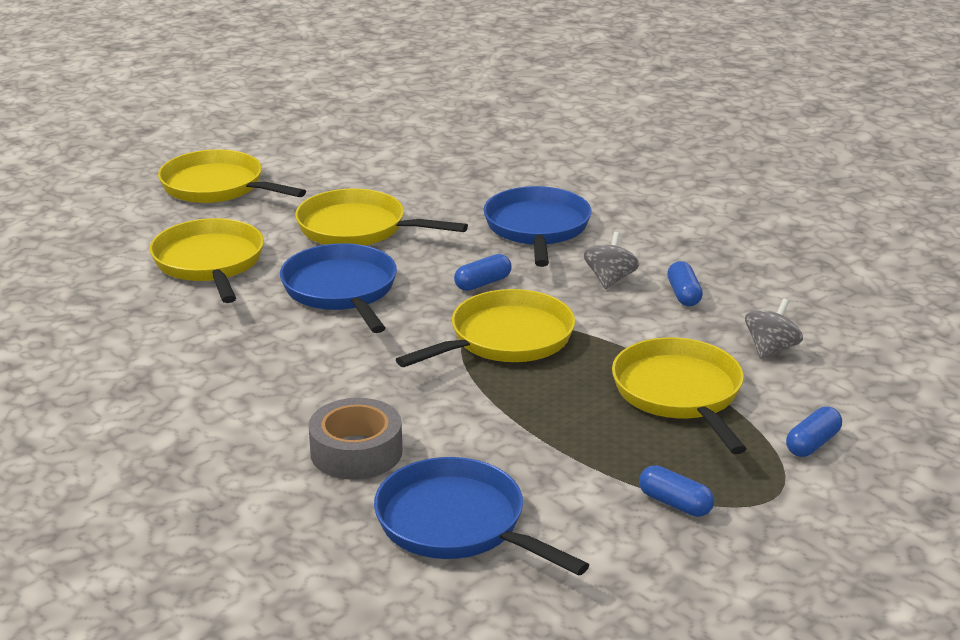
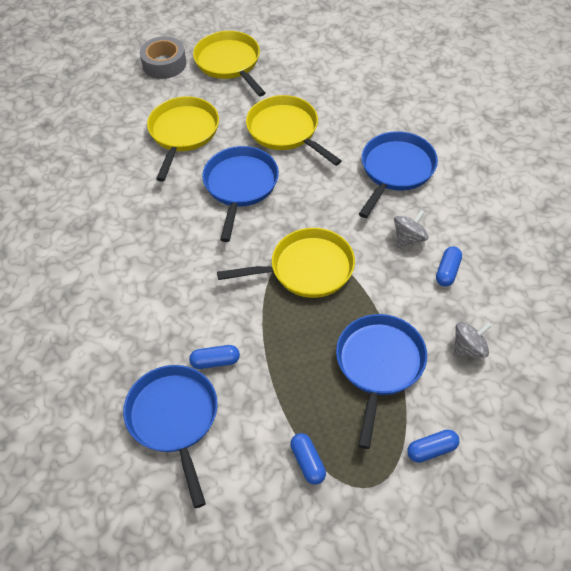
camera: 30 degrees right, 25 degrees up
(356, 452) = (159, 332): grey tape -> grey tape (164, 64)
(483, 283) = (327, 211): blue capsule -> blue capsule (215, 361)
(680, 394) = (379, 365): yellow pan -> blue pan

